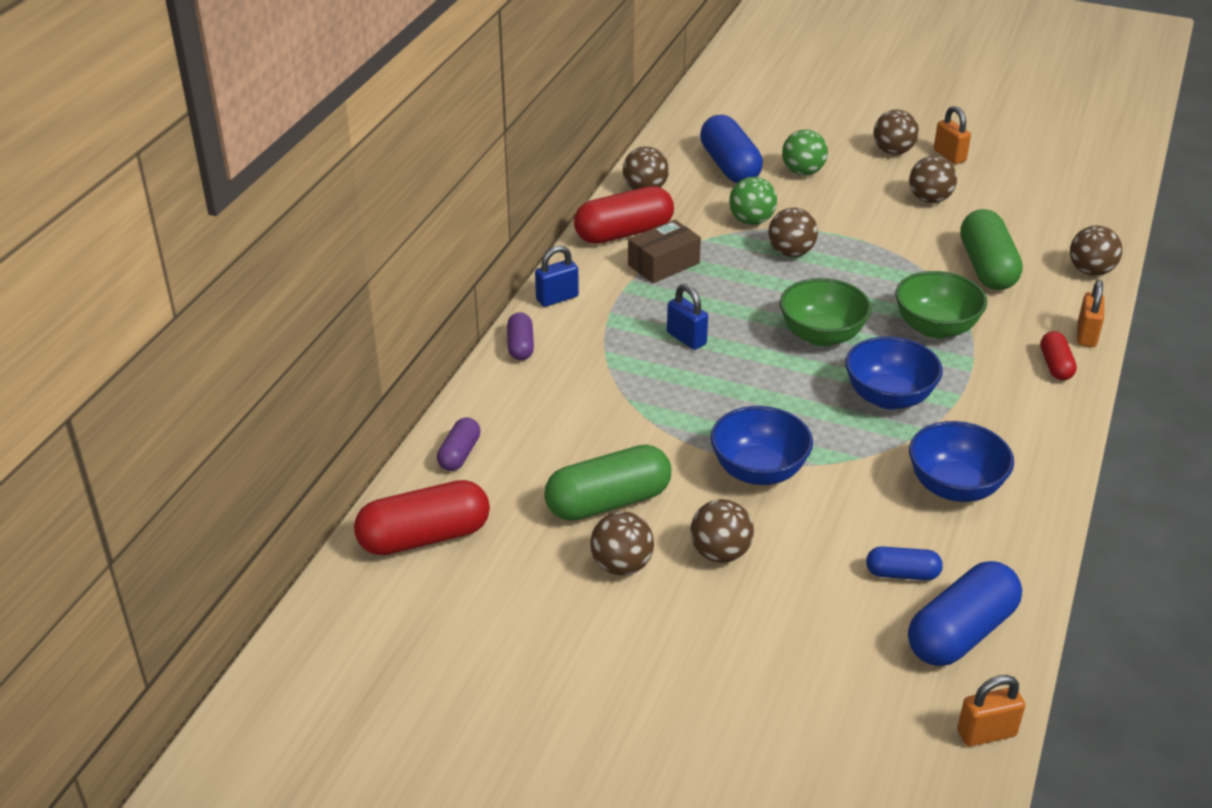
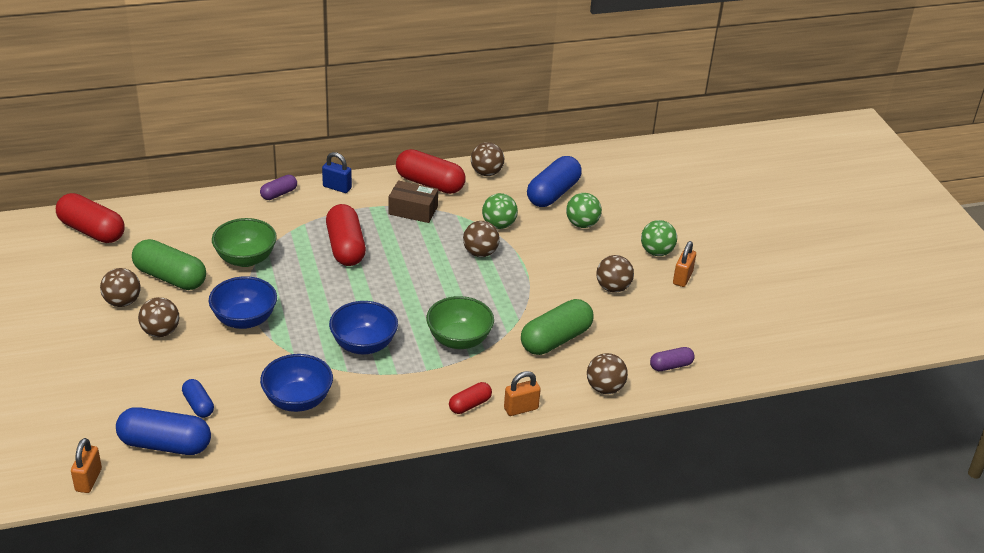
camera: 50 degrees right, 0 degrees up
(459, 454) = (166, 213): purple capsule -> purple capsule (671, 366)
(686, 338) = (345, 247): blue padlock -> red capsule
(821, 335) = (402, 296): green bowl -> green bowl (245, 259)
(893, 151) = (656, 252): brown ball -> green ball
(986, 733) = (88, 480): orange padlock -> orange padlock turned 60 degrees clockwise

